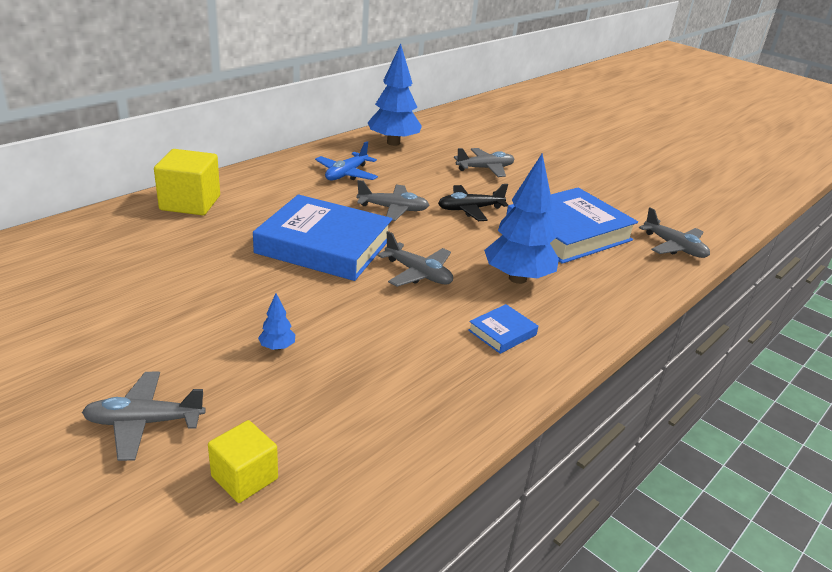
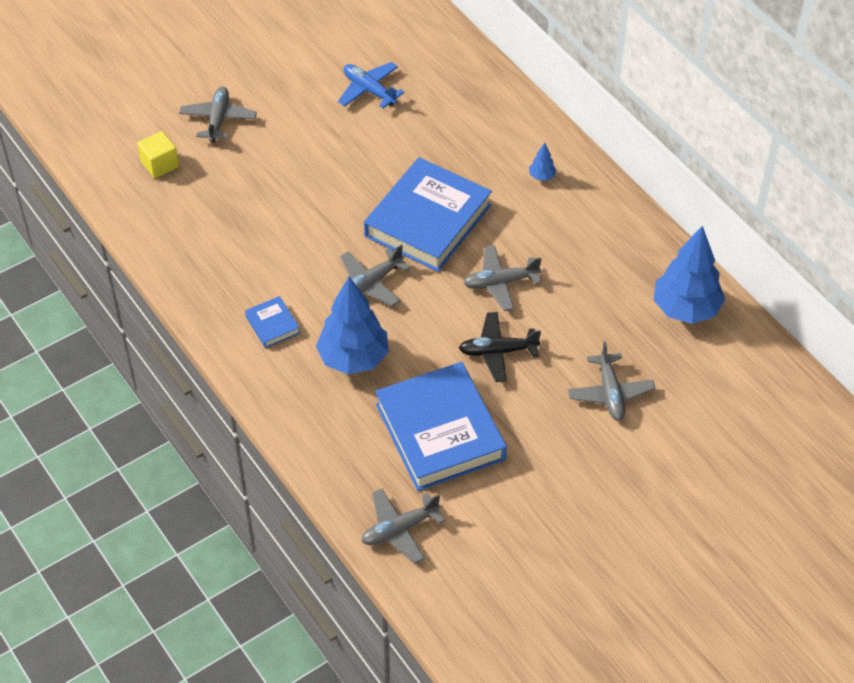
camera: 105 degrees right, 20 degrees up
(190, 203) = (516, 129): yellow cube -> none
(277, 347) = (281, 183): blue tree -> blue tree (542, 176)
(346, 174) = (587, 252): blue plane -> blue plane (369, 90)
(393, 209) = (500, 283): grey plane -> grey plane turned 60 degrees clockwise
(470, 209) = (498, 351): black plane -> black plane turned 90 degrees counterclockwise

